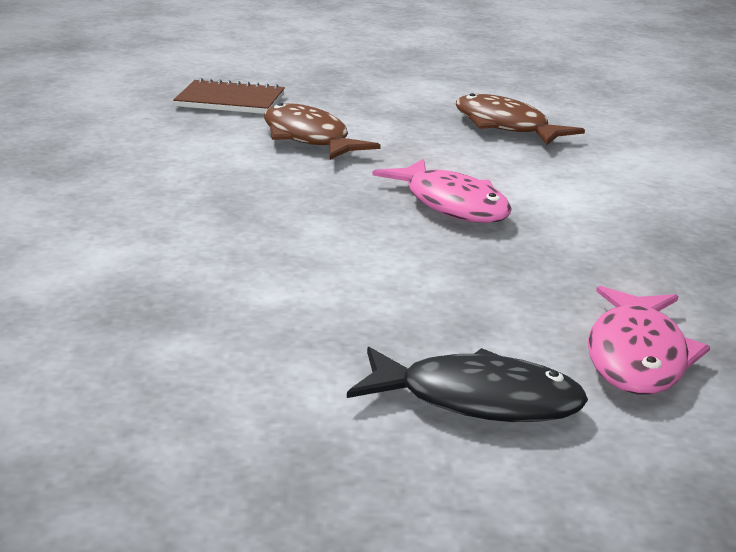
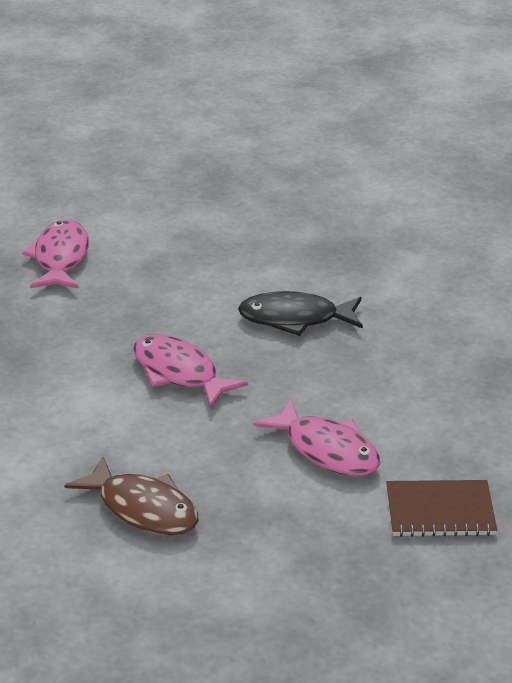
camera: 170 degrees right, 10 degrees up
(309, 138) = (326, 450): brown fish -> pink fish
(477, 401) = (145, 223): black fish -> black fish (295, 319)

